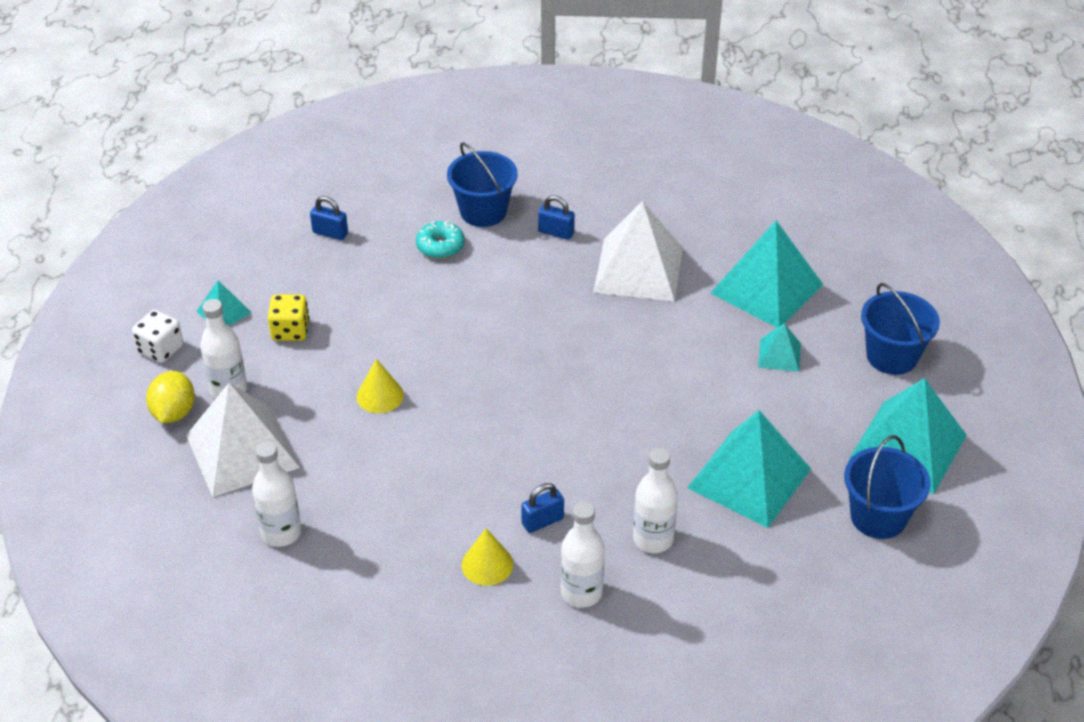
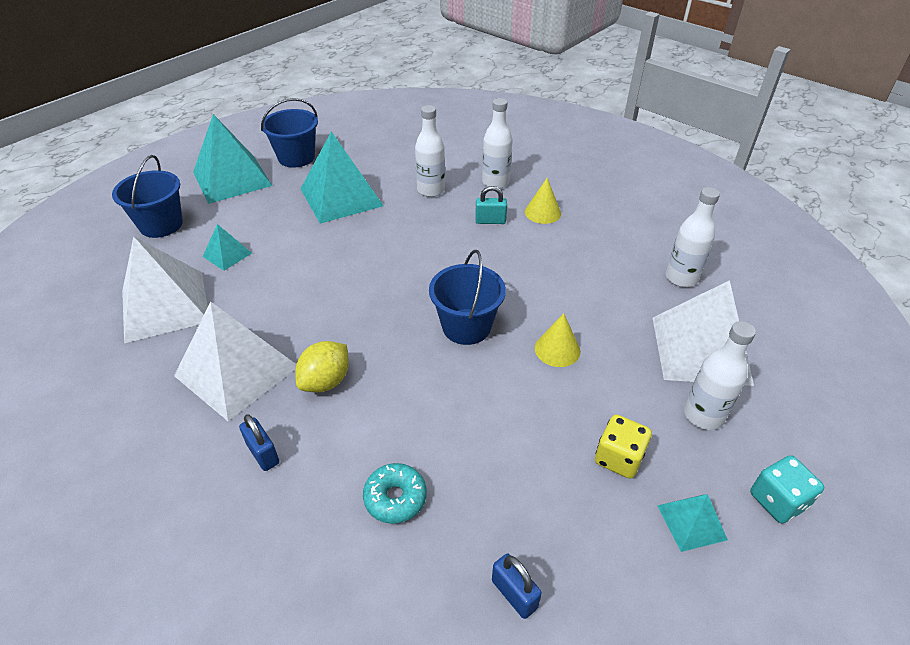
camera: 150 degrees left, 0 degrees up
(160, 349) = (777, 500): white dice -> turquoise dice
(174, 412) = (765, 413): yellow lemon -> yellow lemon (326, 381)
(483, 211) = (309, 529): blue bucket -> blue bucket (466, 326)
(542, 521) = (490, 221): blue padlock -> turquoise padlock
(766, 288) = (165, 305): turquoise pyramid -> white pyramid

